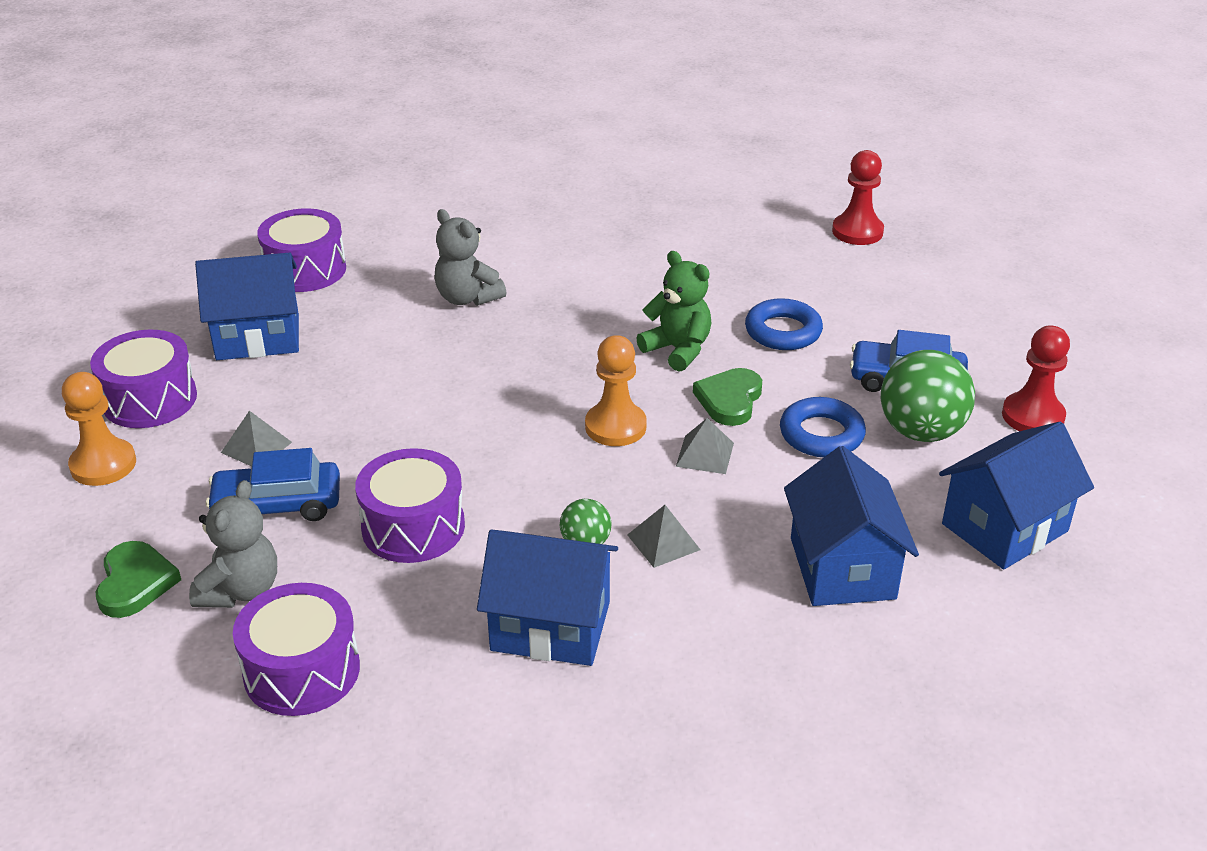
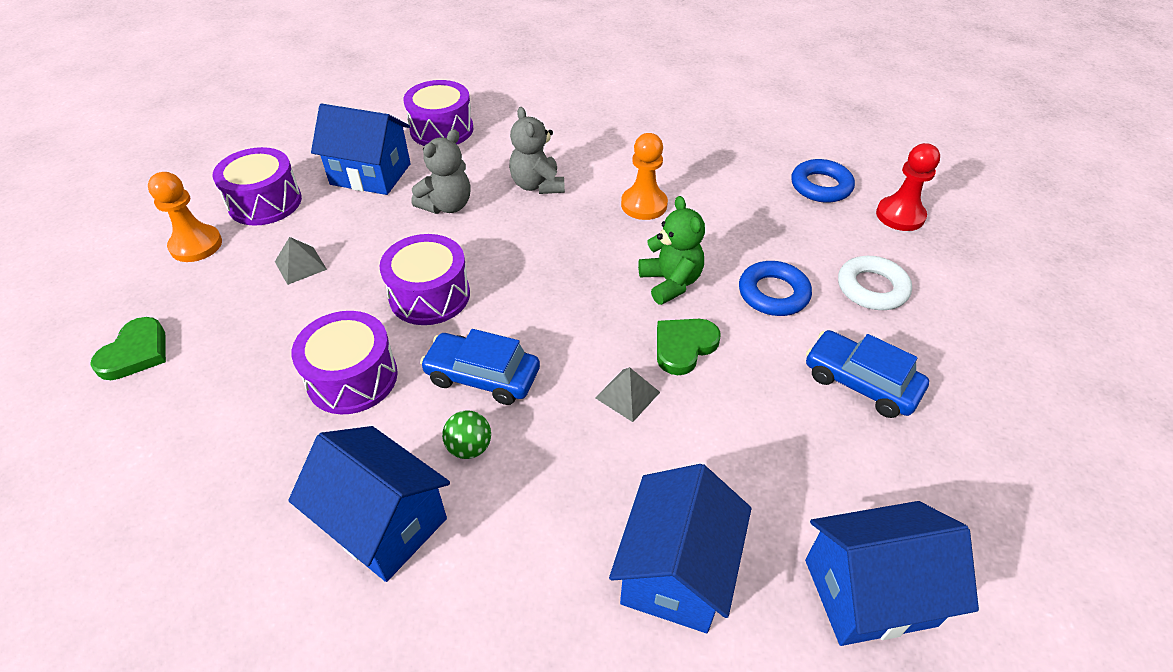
camera: 25 degrees right, 10 degrees up
(240, 590) = (194, 388): grey teddy bear -> grey teddy bear (447, 205)
(277, 505) = (276, 321): blue car -> blue car (482, 376)
(302, 671) = (175, 483): purple drum -> purple drum (429, 295)
(615, 426) = (571, 340): orange pawn -> orange pawn (644, 205)
(663, 542) = (534, 473): grey pyramid -> none
(821, 434) = (745, 412): blue ring -> blue ring (821, 186)
(870, 302) = (872, 288): none -> white ring
(921, 431) = (843, 444): green ball -> none
(1033, 416) = (971, 468): red pawn -> none

